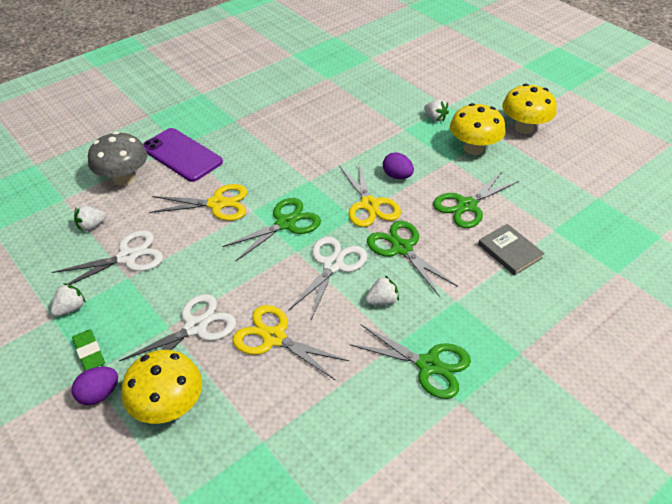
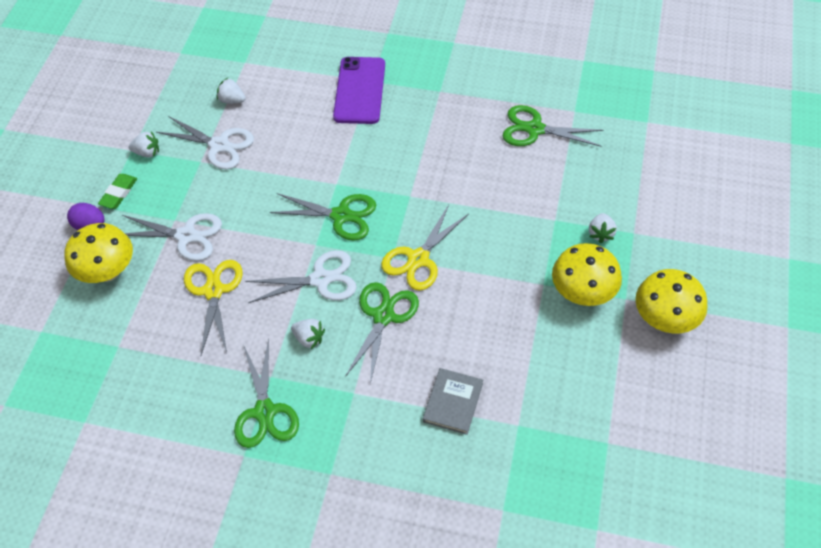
camera: 55 degrees right, 10 degrees up
(124, 178) = (298, 78): grey mushroom -> none
(217, 204) = (323, 156): yellow scissors -> none
(397, 176) = (478, 256): purple egg -> none
(467, 205) = (487, 334): green scissors -> green scissors (534, 129)

